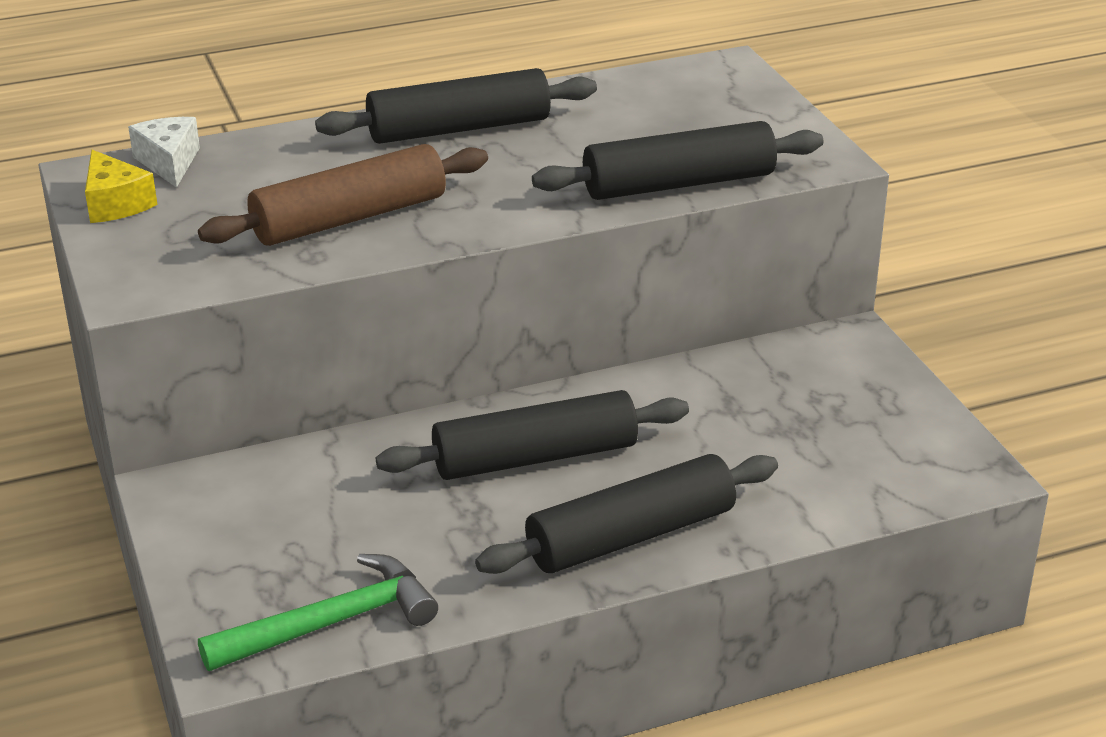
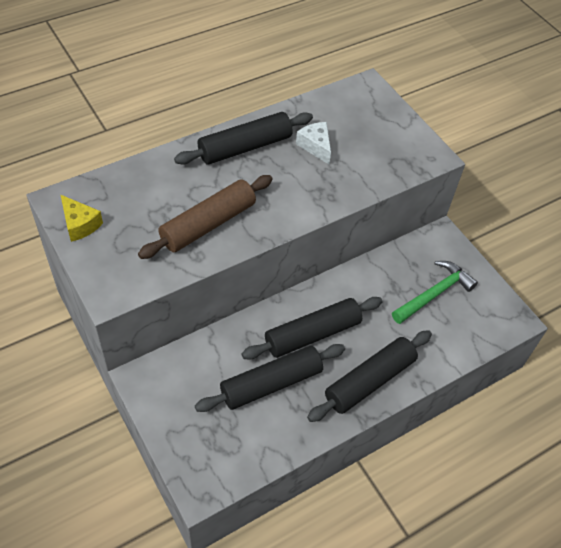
camera: 15 degrees left, 20 degrees up
(169, 162) = (99, 188): white cheese -> white cheese (315, 146)
(331, 623) = (244, 457): green hammer -> green hammer (434, 293)
(679, 184) = (367, 181): black rolling pin -> black rolling pin (271, 383)

